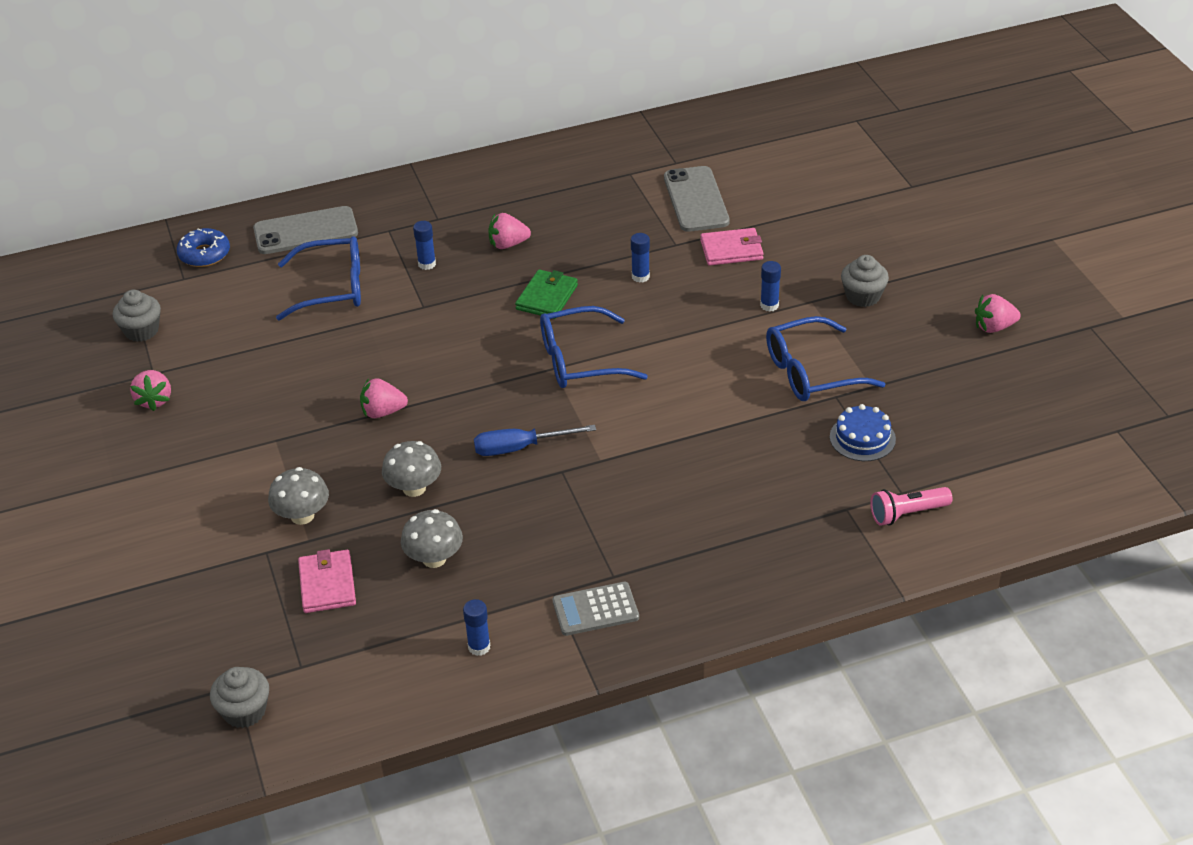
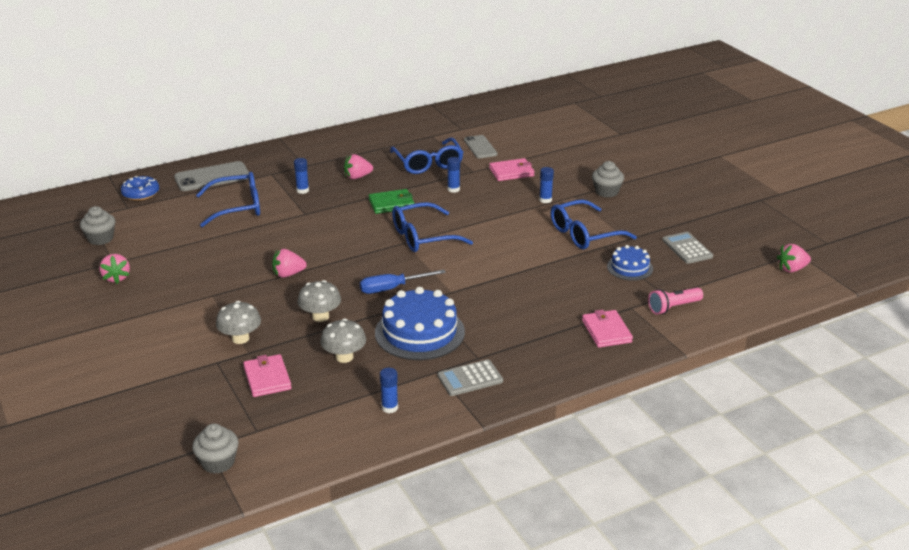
camera: 10 degrees left, 10 degrees down
(543, 526) = (419, 332): none -> blue cake
(547, 297) = (391, 204): green wallet -> green wallet turned 60 degrees clockwise
(614, 225) = (428, 163): none -> blue glasses
(696, 200) = (480, 147): grey phone -> grey phone, size x0.66
(801, 547) = (606, 331): none -> pink wallet
(955, 410) = (687, 248): none -> grey calculator
(994, 327) = (698, 203): pink strawberry -> pink strawberry (791, 269)

